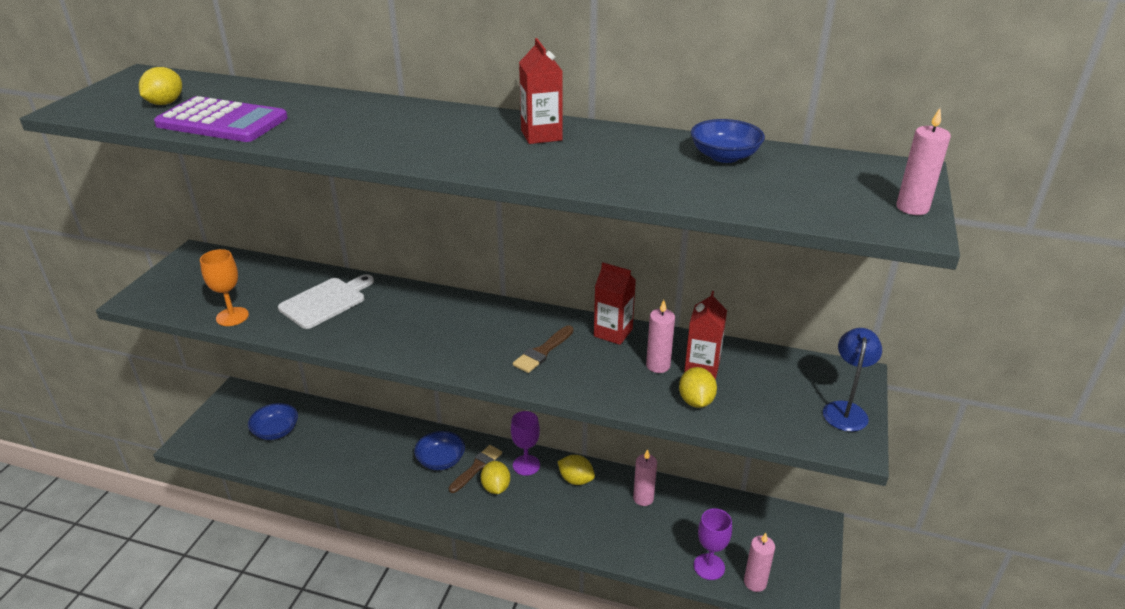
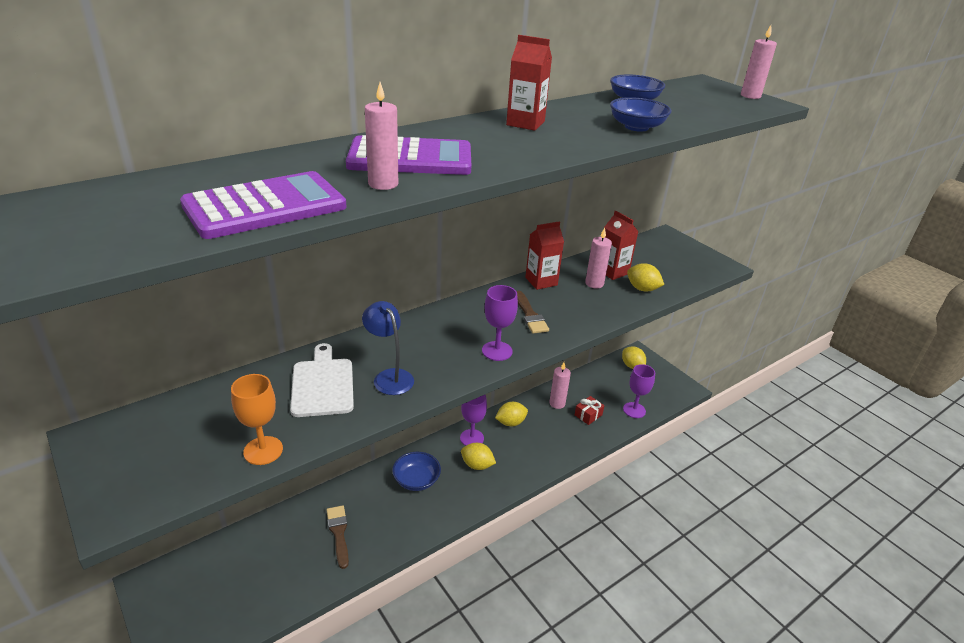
camera: 55 degrees left, 0 degrees up
(165, 103) = (140, 219): yellow lemon -> yellow lemon (632, 366)
(276, 431) = (249, 574): blue bowl -> blue bowl (636, 127)
(376, 127) = (410, 158): none -> purple calculator
(461, 358) = (497, 351): none -> purple goblet
(477, 467) = (446, 464): brown brush -> brown brush (338, 533)
(654, 531) = (588, 415): none -> red gift
(755, 582) = (659, 400): pink candle -> pink candle (383, 184)
(845, 410) = (693, 253): blue lamp -> blue lamp (389, 377)

